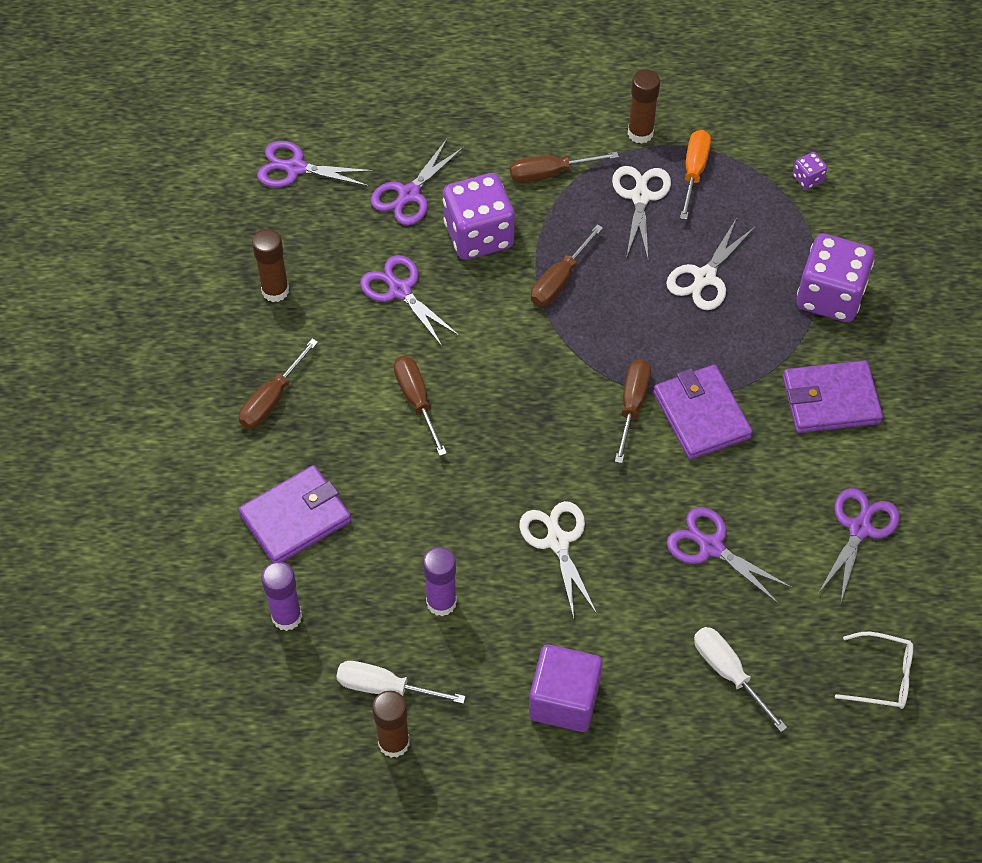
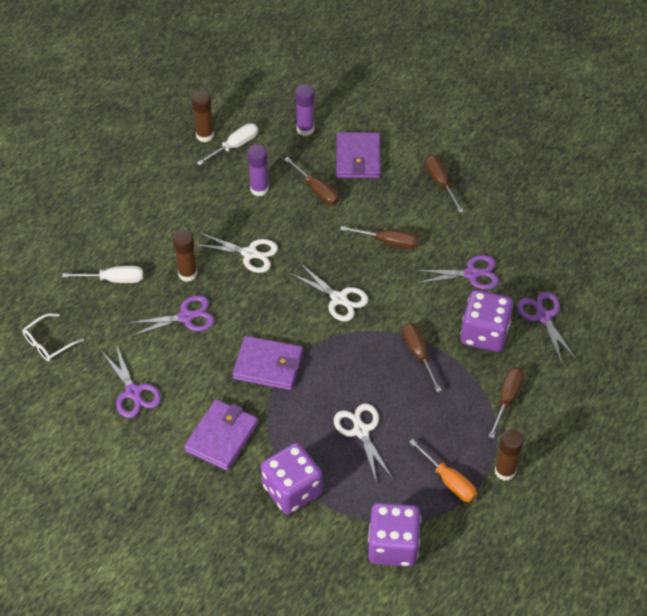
camera: 125 degrees right, 5 degrees down
(275, 291) = (515, 218): brown glue stick -> brown glue stick (187, 274)
(295, 168) = (605, 272): purple scissors -> none
(564, 700) = (164, 207): purple cube -> none
(632, 405) = (303, 336): brown screwdriver -> brown screwdriver (317, 190)
(640, 197) = (451, 437): white scissors -> white scissors (339, 299)
(807, 178) = (393, 546): purple dice -> purple dice, size x2.34

